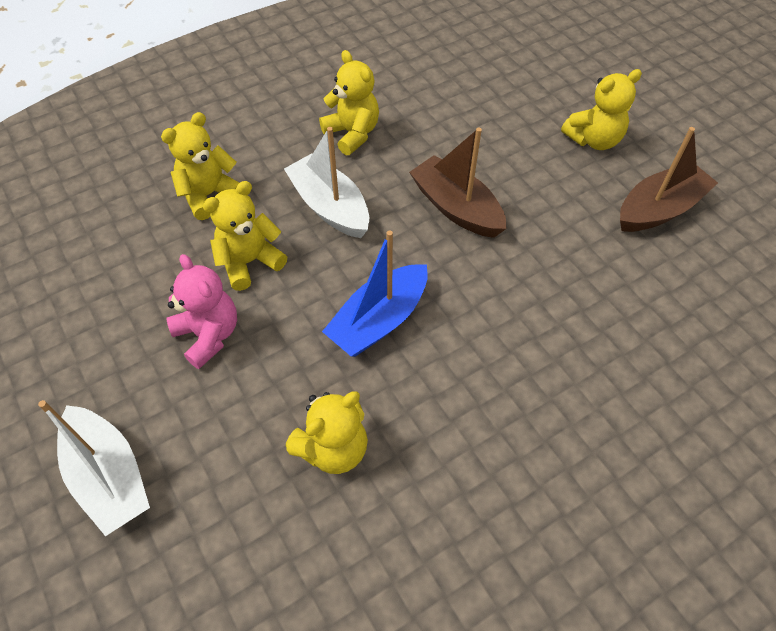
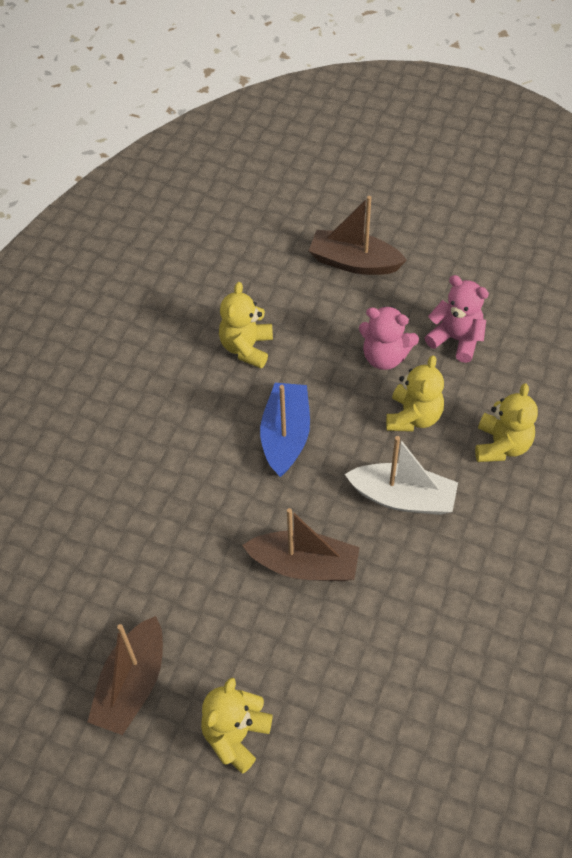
camera: 145 degrees right, 0 degrees up
(109, 476) = (354, 262): white boat -> brown boat
(127, 306) = (456, 339): none -> pink teddy bear
(352, 134) = (456, 582): yellow teddy bear -> none

